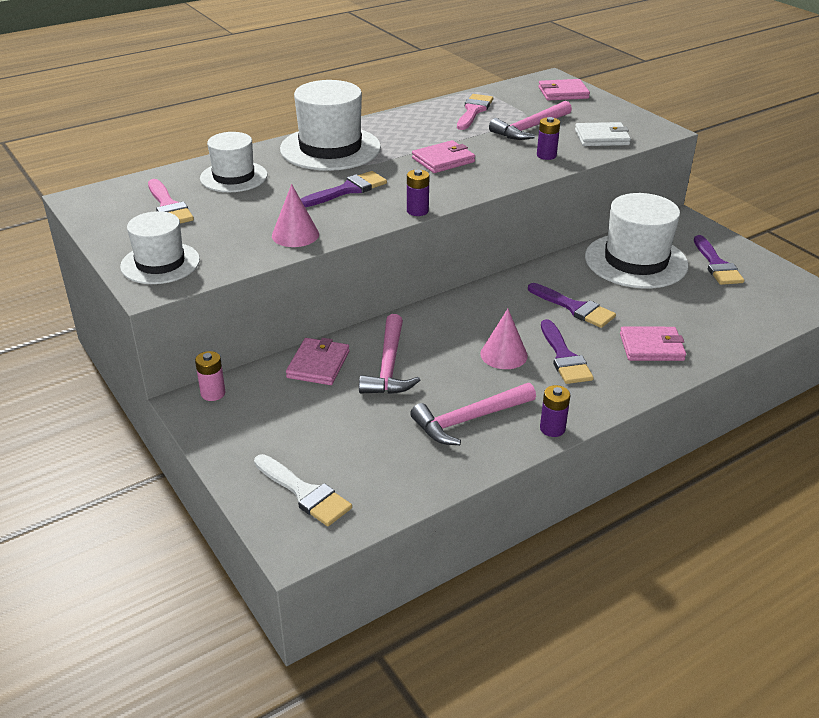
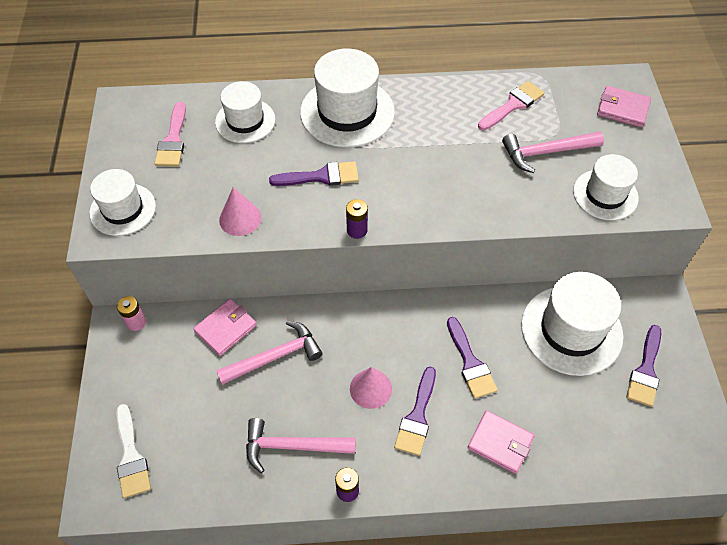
camera: 30 degrees right, 20 degrees up
(389, 366) = (275, 356): pink hammer -> pink hammer turned 150 degrees counterclockwise
(443, 160) = (430, 168): pink wallet -> none
(546, 155) = (529, 200): purple battery -> none
(601, 137) = (605, 194): white wallet -> white hat

